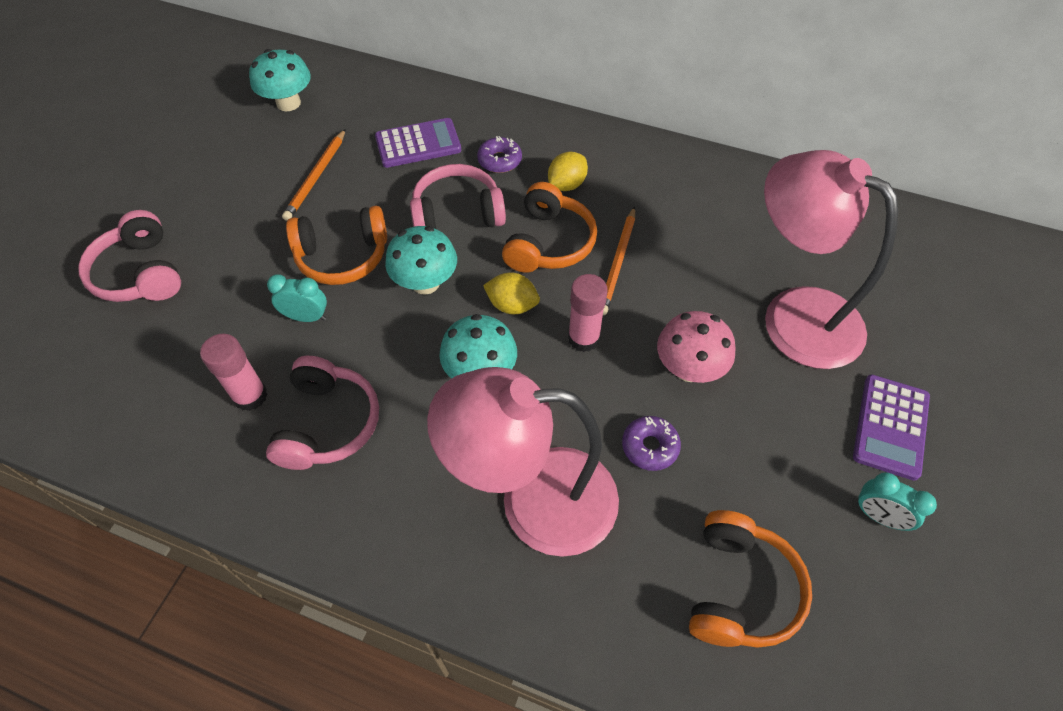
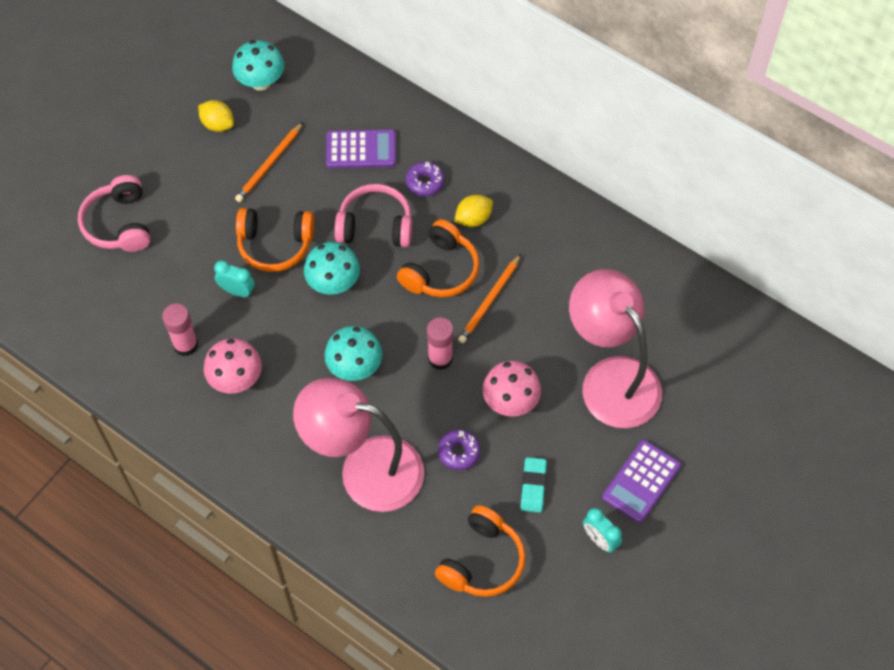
camera: 15 degrees right, 5 degrees up
(327, 423) = (236, 379): pink headphones -> pink mushroom
(512, 305) = (394, 318): yellow lemon -> yellow lemon (218, 124)
(762, 467) = (533, 486): none -> turquoise eraser

